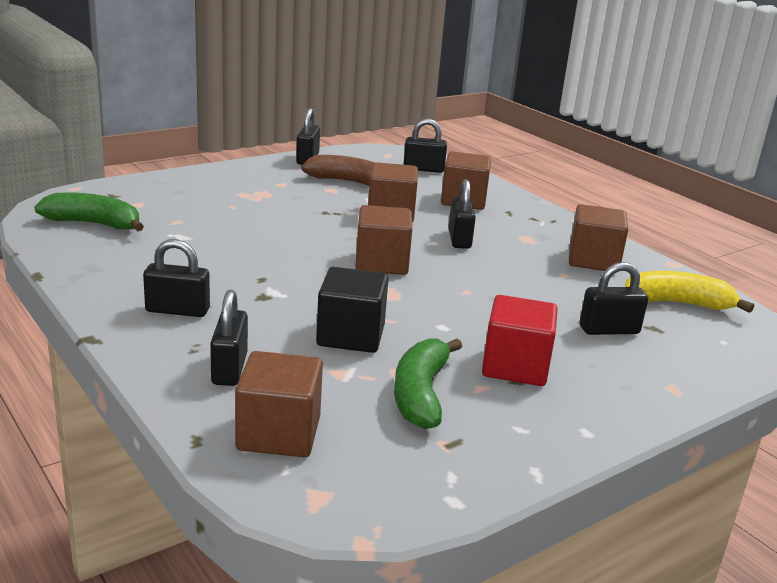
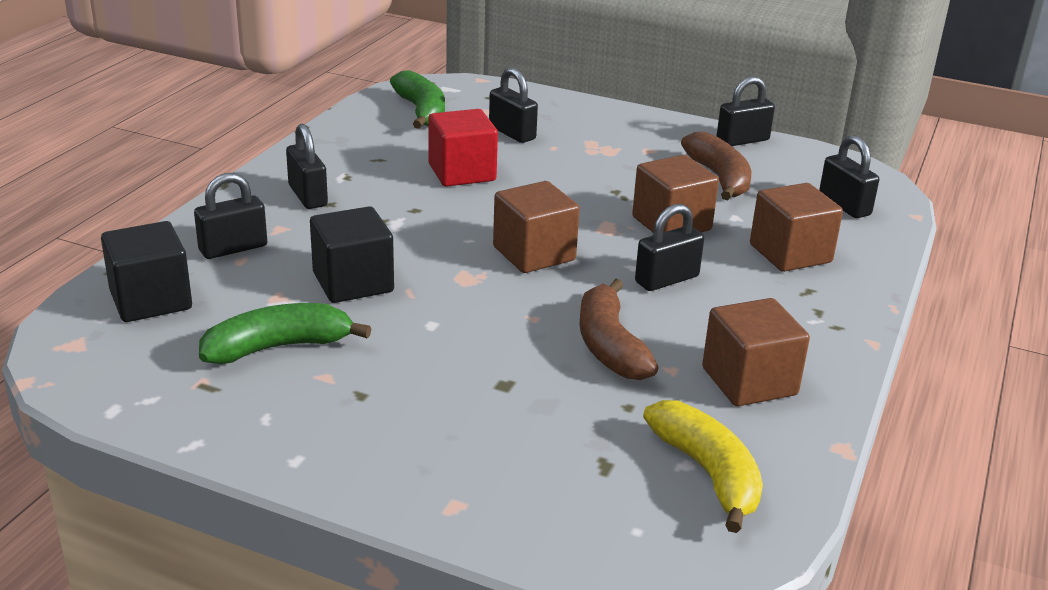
camera: 60 degrees right, 5 degrees up
(278, 434) = (151, 300): brown cube -> black cube
(515, 367) = (390, 387): red cube -> red cube (462, 173)
(523, 281) = (609, 346): none -> brown banana
(609, 330) = (554, 431): black padlock -> black padlock (512, 133)

